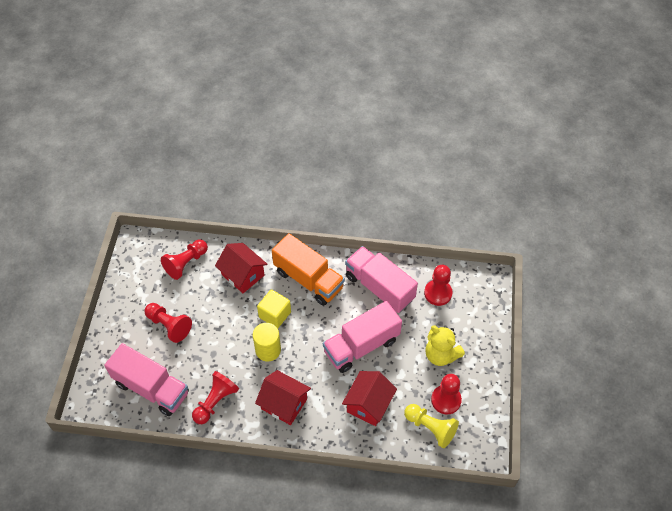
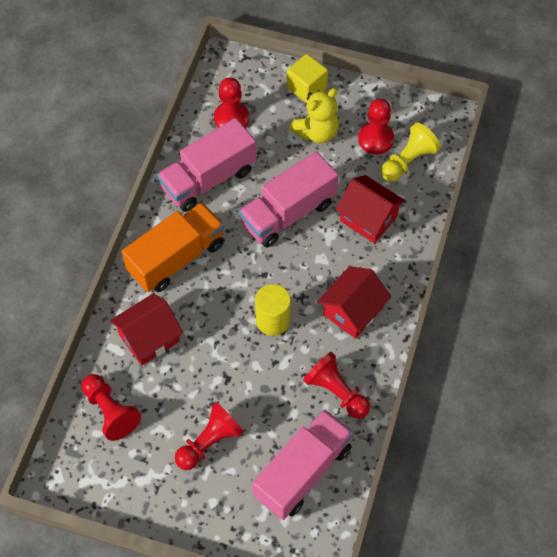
camera: 80 degrees left, 5 degrees up
(275, 314) = (221, 305): yellow cube -> yellow cube (306, 87)
(361, 346) = (288, 213): pink truck -> pink truck turned 75 degrees clockwise

